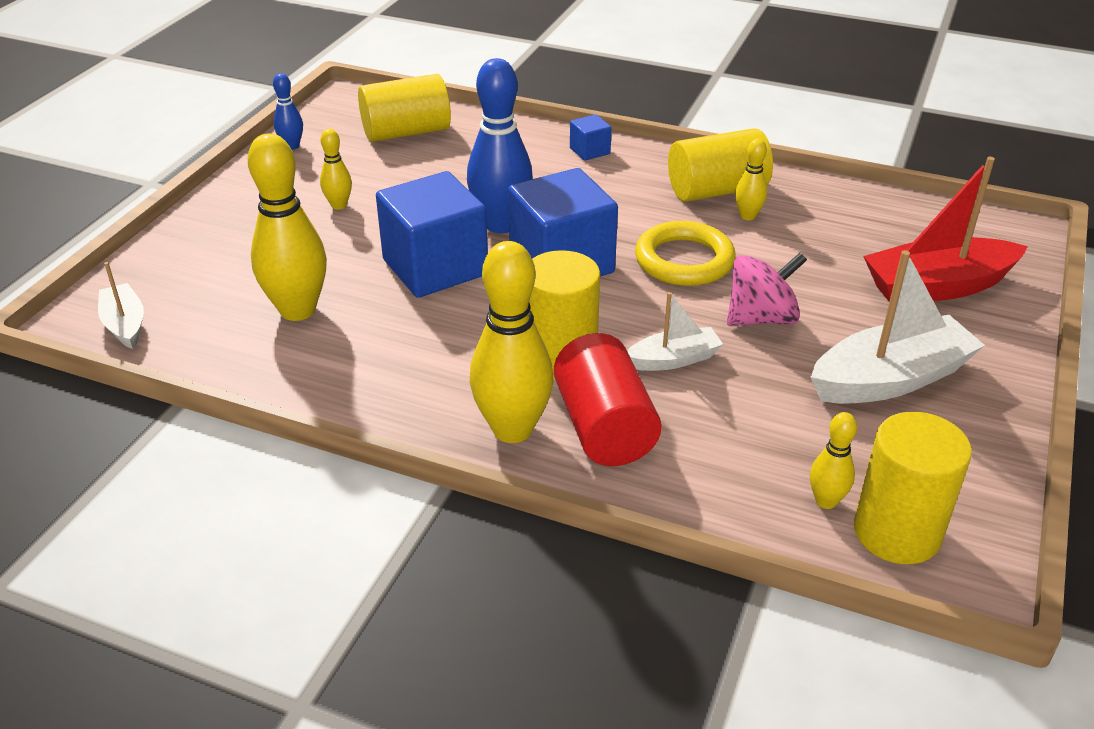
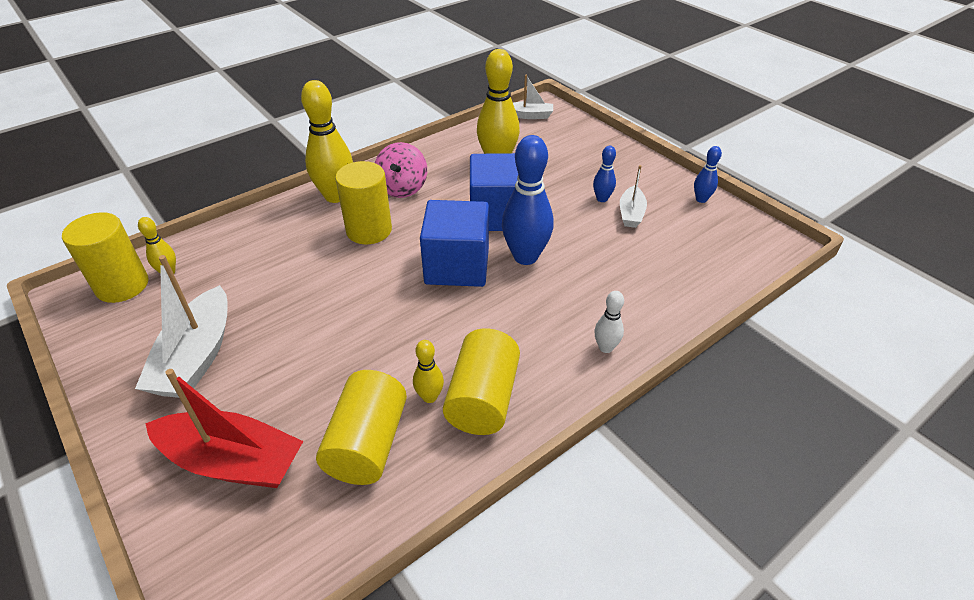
camera: 120 degrees right, 5 degrees up
(339, 205) = (602, 199): yellow bowling pin -> blue bowling pin
(406, 132) = (697, 256): yellow cylinder -> yellow cylinder (367, 444)
(589, 151) = (605, 347): blue cube -> white bowling pin
(604, 427) = (303, 224): red cylinder -> none
(673, 359) = (321, 271): white boat -> white boat (631, 214)
(684, 260) = (407, 326): yellow ring -> none
(761, 318) = (312, 330): pink spinning top -> pink spinning top (402, 188)
(937, 287) = (233, 461): red boat -> red boat turned 90 degrees clockwise

